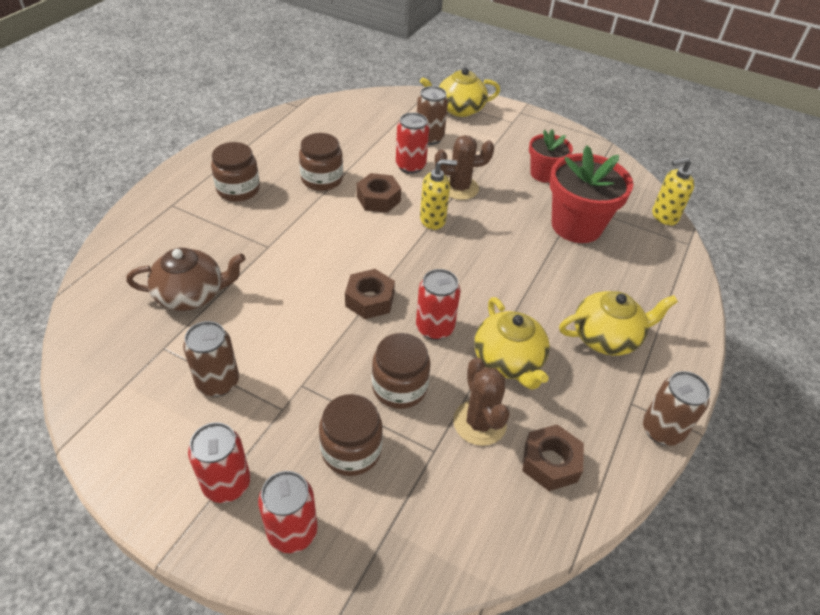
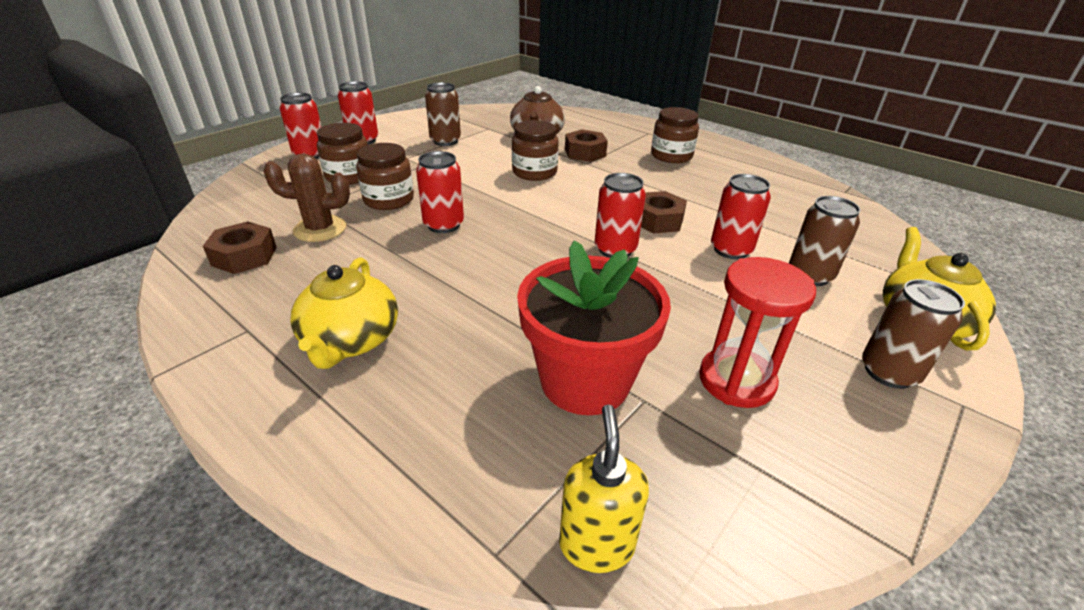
camera: 105 degrees right, 10 degrees down
(322, 179) = (693, 193): brown jar -> brown jar (534, 172)
(370, 300) = (498, 198): brown nut -> brown nut (585, 153)
(433, 220) = (615, 249): yellow soap dispenser -> red can
(459, 188) = (684, 281): brown cactus -> none
(508, 361) = (373, 258): yellow teapot -> none
(544, 174) = (736, 380): red flower pot -> red hourglass
(662, 430) = (192, 342): brown can -> brown can (888, 372)

